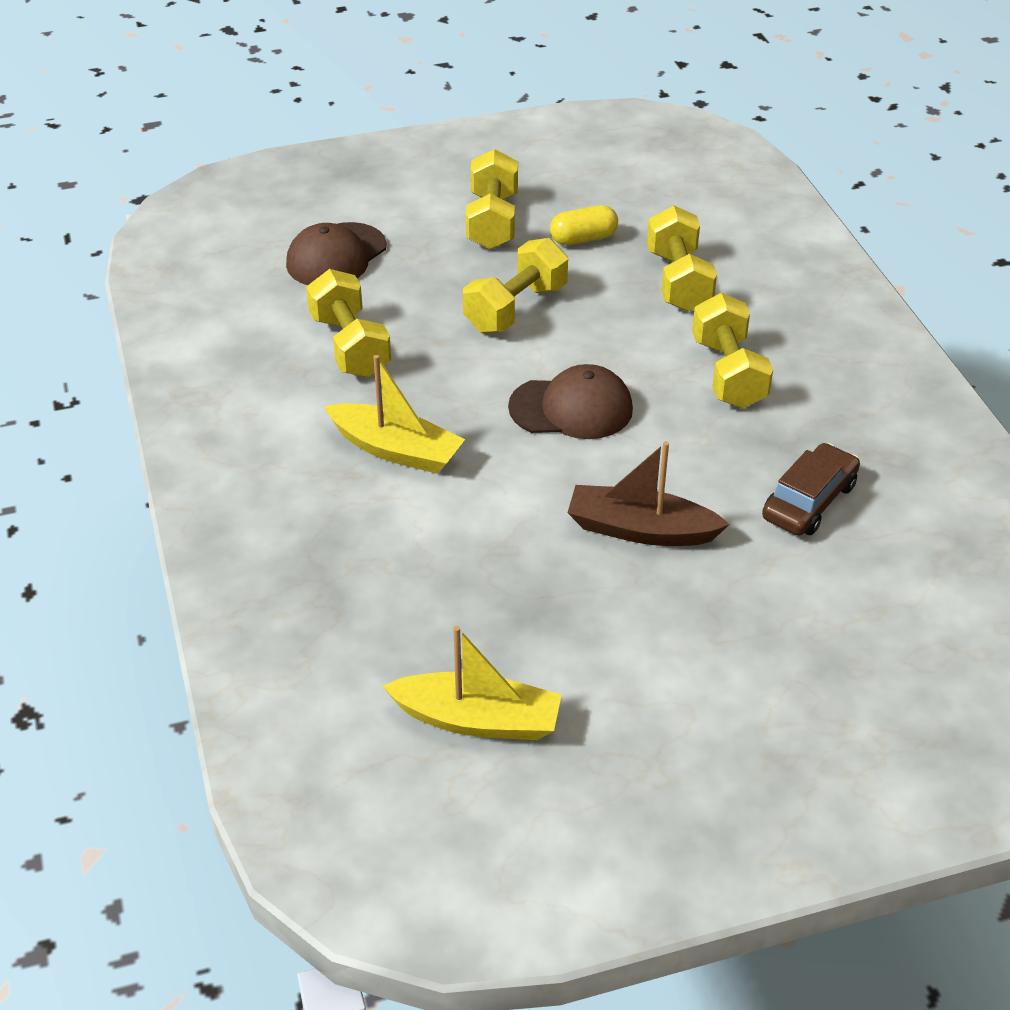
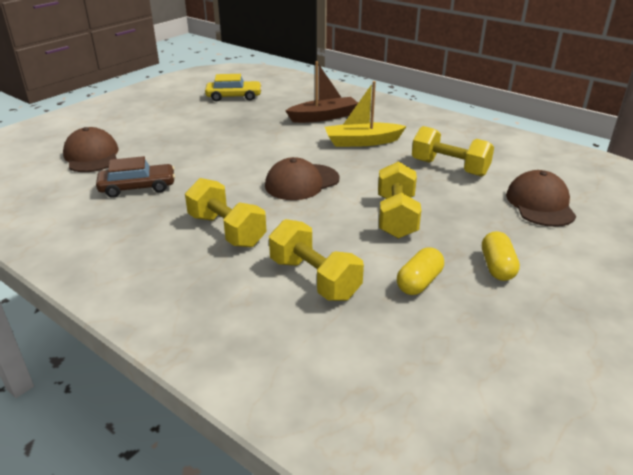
camera: 145 degrees right, 10 degrees down
(477, 720) = (234, 97): yellow boat -> yellow car
(492, 221) = (497, 267): yellow dumbbell -> yellow capsule
(640, 530) = (219, 152): brown boat -> brown boat (323, 117)
(809, 501) = (138, 187): brown car -> brown car turned 105 degrees counterclockwise
(861, 623) = (92, 156): none -> brown cap

